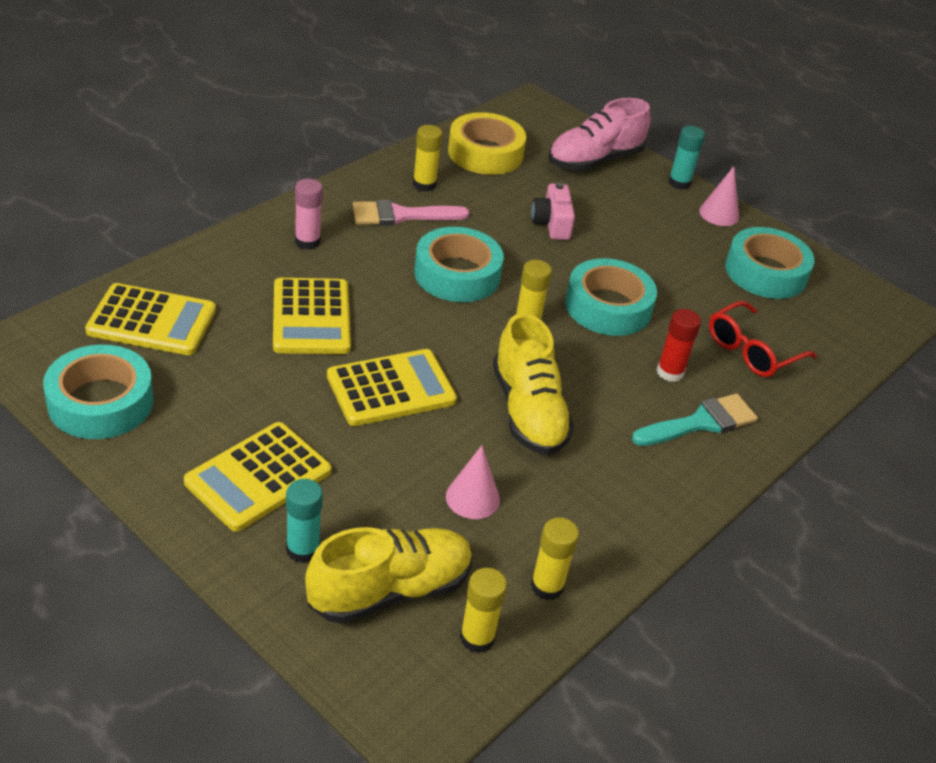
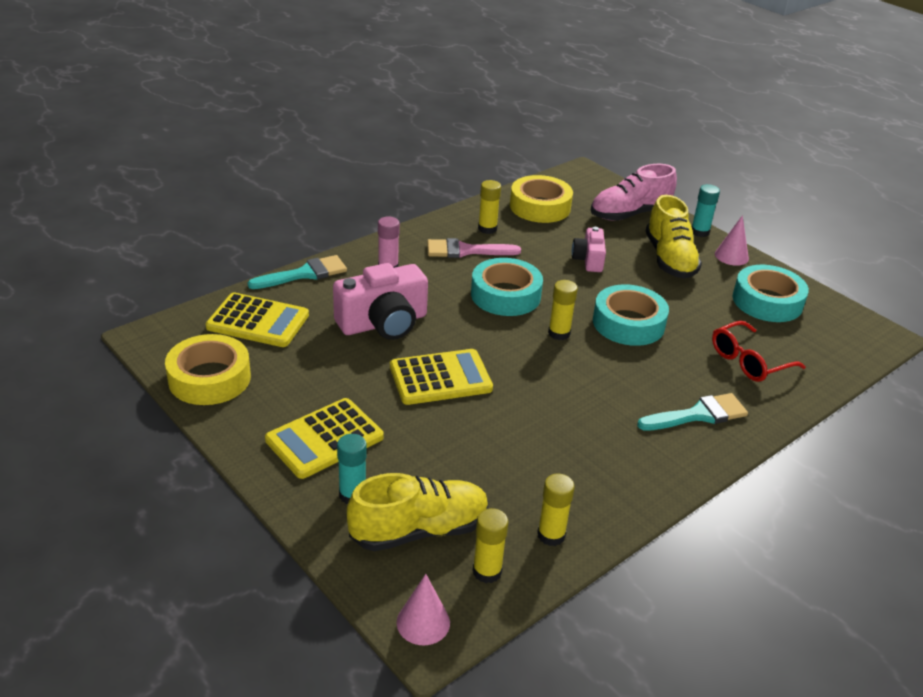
camera: 10 degrees right, 5 degrees down
(100, 402) = (209, 378): turquoise tape -> yellow tape
(202, 253) = (304, 274): none -> turquoise brush
(311, 317) = (383, 323): yellow calculator -> pink camera
(472, 498) = (497, 463): pink cone -> pink cone (423, 622)
(528, 411) = (551, 400): yellow shoe -> yellow shoe (669, 259)
(670, 372) = (676, 375): red glue stick -> none

